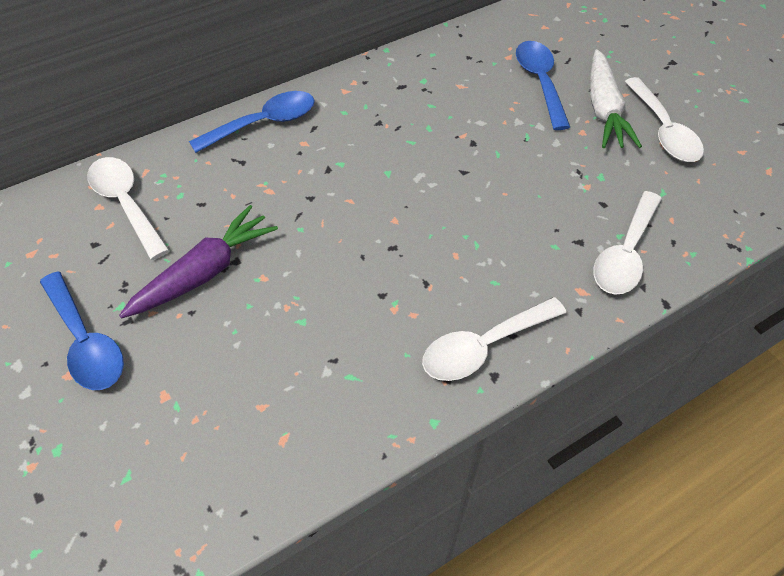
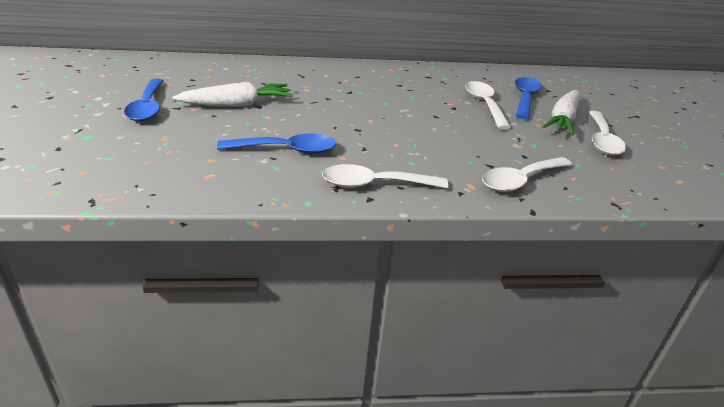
camera: 25 degrees right, 20 degrees down
(126, 203) = (224, 72): white spoon -> white spoon (484, 104)
(204, 272) = (237, 104): purple carrot -> white carrot
(264, 123) = (330, 67): blue spoon -> blue spoon (286, 150)

